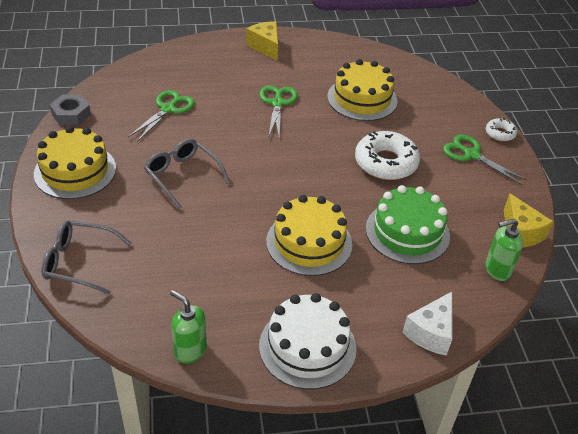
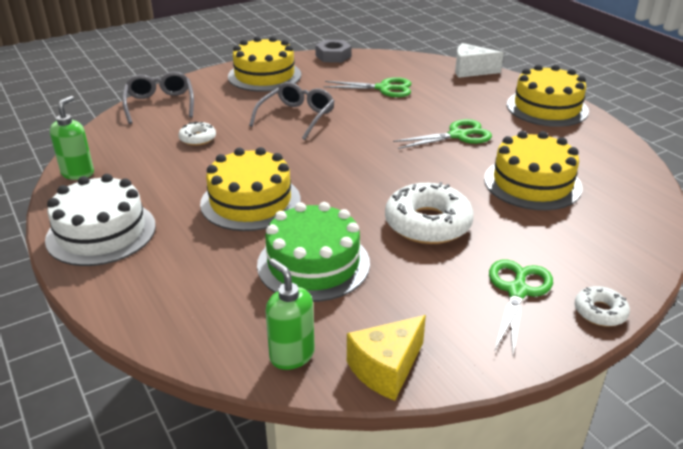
camera: 70 degrees right, 10 degrees down
(178, 250) = (198, 138): none -> white donut
(265, 47) = (547, 107): yellow cheese -> yellow cake
(431, 333) = (150, 314): white cheese -> white cheese (471, 71)

